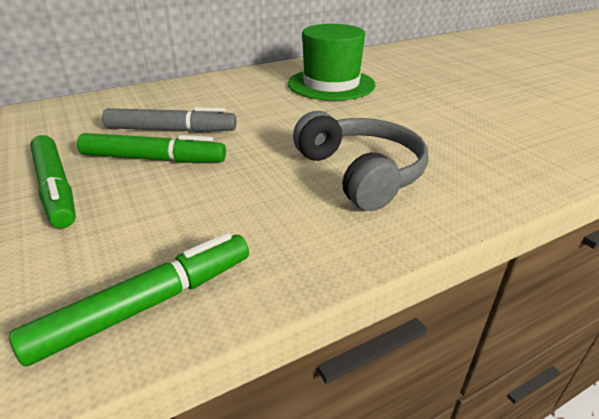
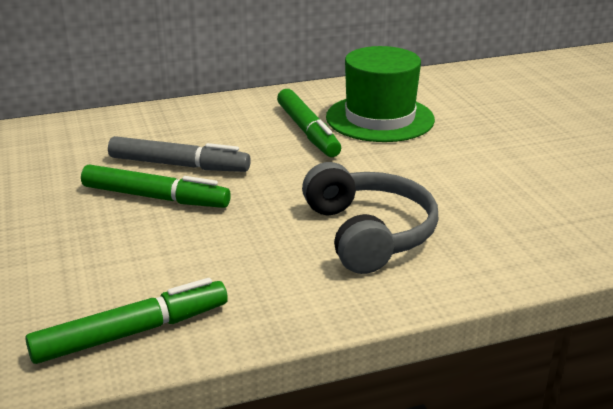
camera: 10 degrees right, 5 degrees down
(55, 188) = (57, 220): green marker -> green marker (307, 131)

